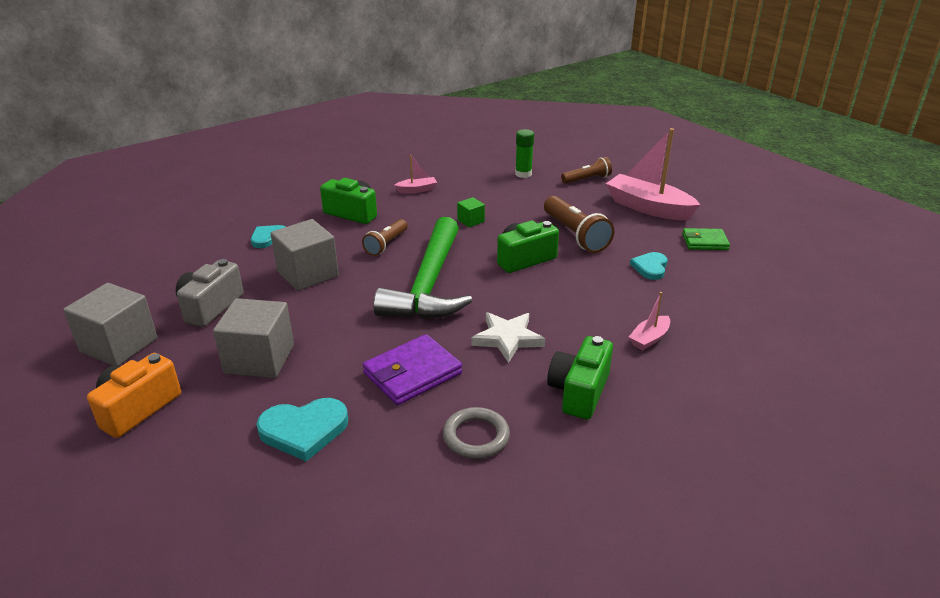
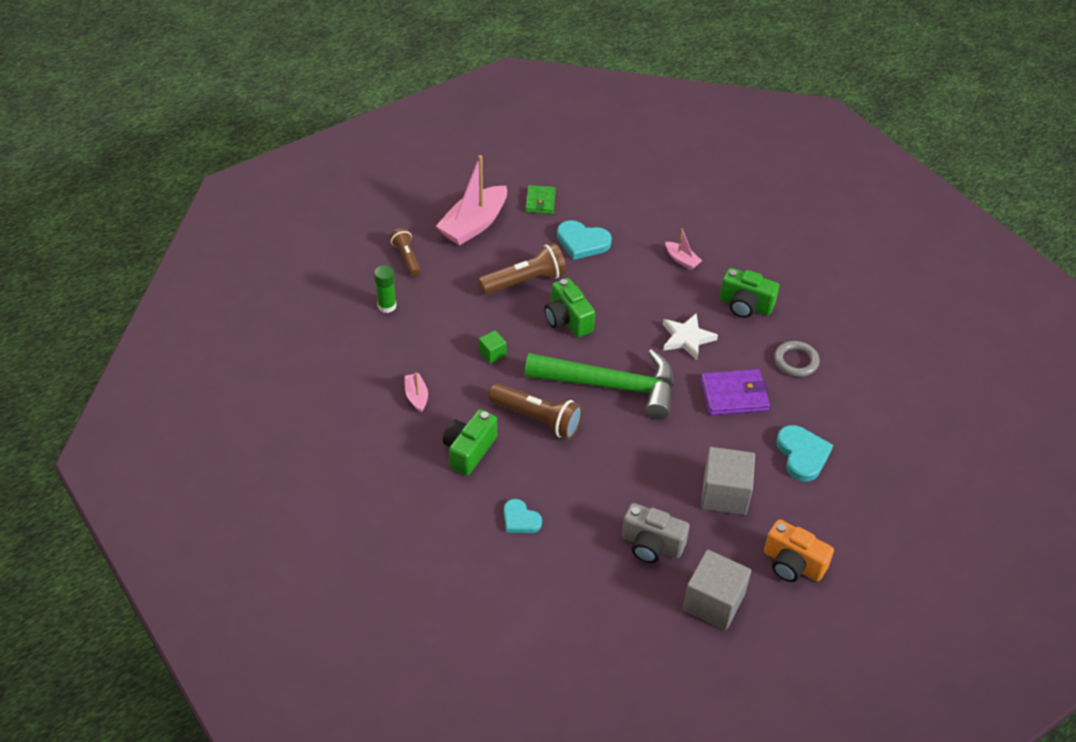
camera: 90 degrees left, 15 degrees up
(308, 274) = (593, 476): grey cube -> none
(386, 244) = (537, 419): brown flashlight -> brown flashlight, size x1.60
(412, 373) = (734, 395): purple wallet -> purple wallet turned 60 degrees counterclockwise
(650, 267) = (582, 242): turquoise heart -> turquoise heart, size x1.53

